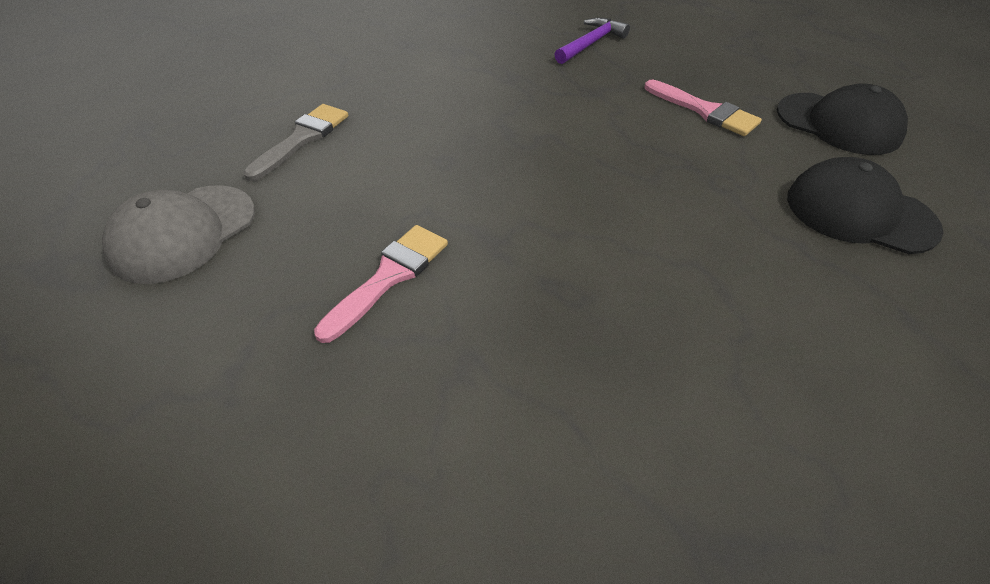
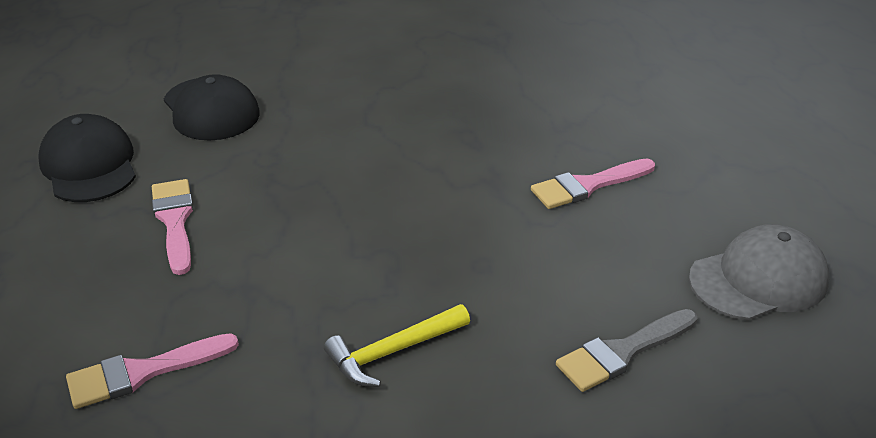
camera: 150 degrees left, 10 degrees down
(462, 92) = (393, 351): none -> yellow hammer
(591, 43) = (142, 372): purple hammer -> pink brush

